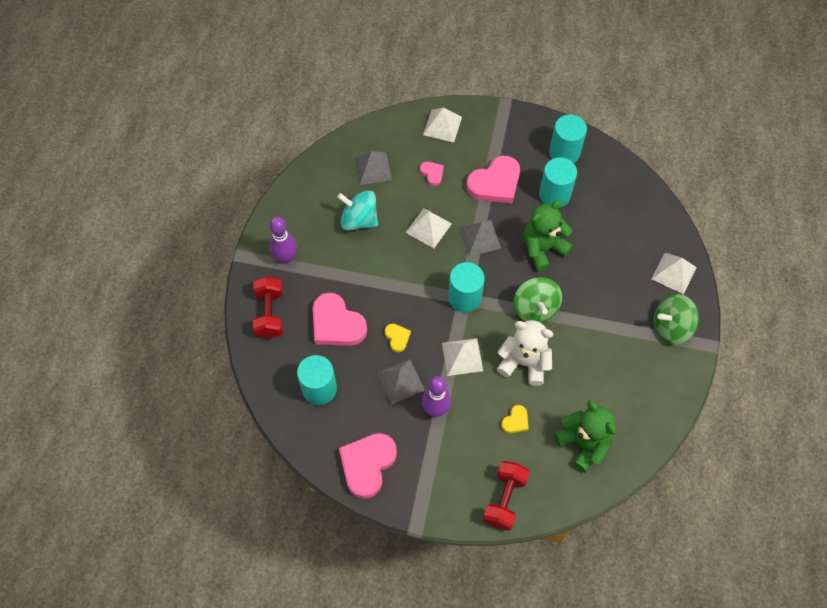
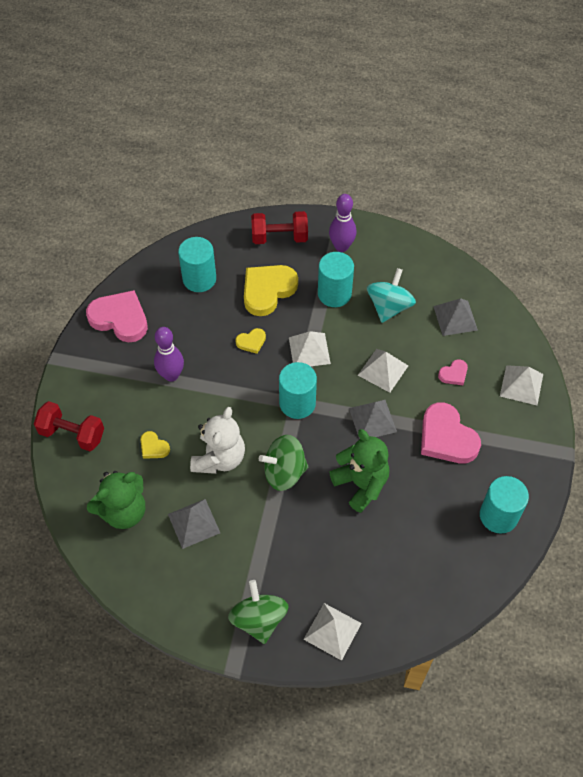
camera: 90 degrees right, 5 degrees down
(336, 324) = (268, 290): pink heart -> yellow heart
(400, 381) = (203, 345): grey pyramid -> grey pyramid (194, 523)
(462, 356) = (228, 400): white pyramid -> white pyramid (309, 350)
(554, 194) = (436, 501): turquoise cylinder -> turquoise cylinder (334, 294)

